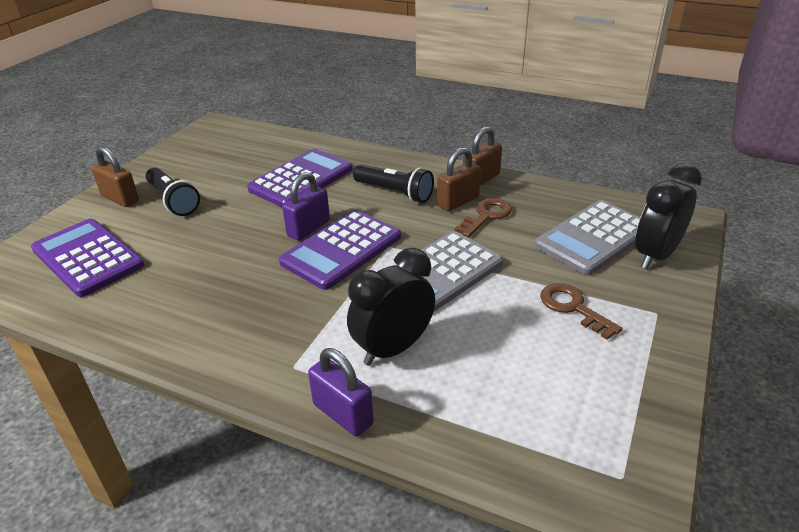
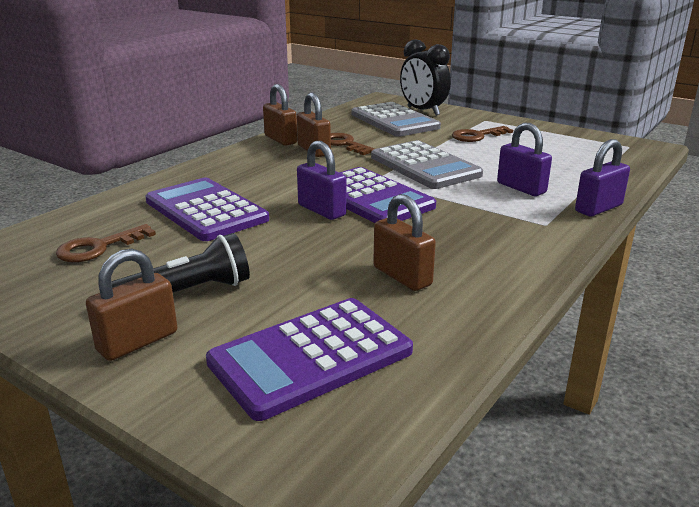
camera: 80 degrees left, 10 degrees down
(186, 282) = (402, 276): none -> brown padlock
(237, 157) = (99, 247): none -> brown key
(393, 348) = (521, 188): black clock -> purple padlock
(394, 192) = (277, 171): black flashlight -> none

